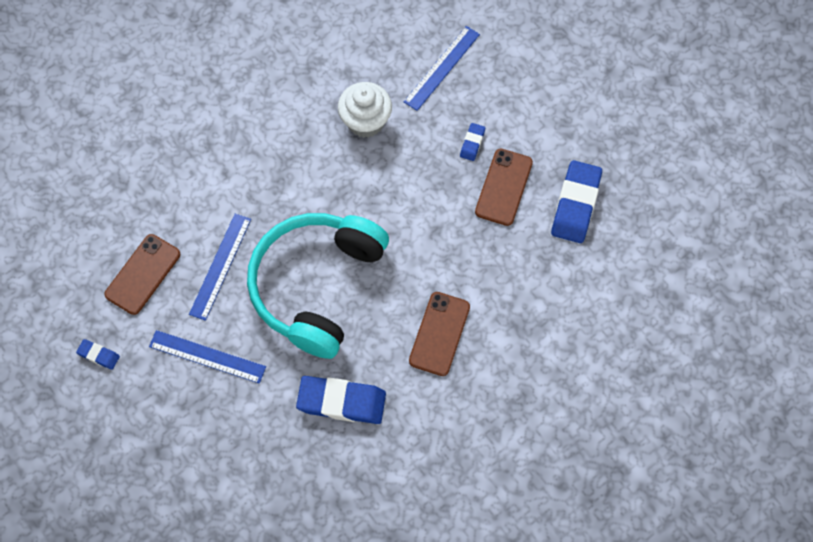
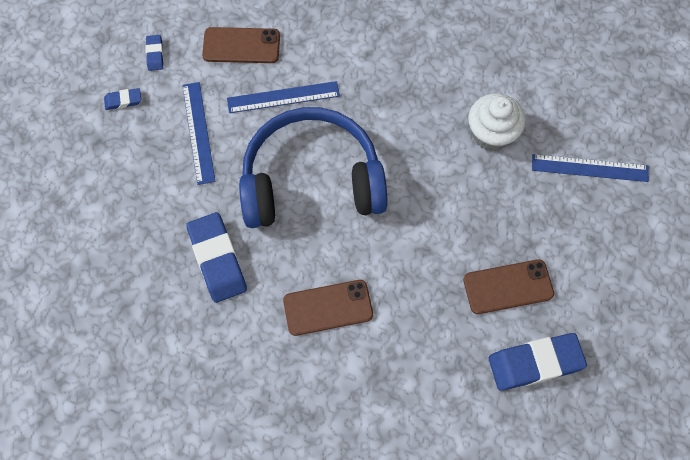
camera: 60 degrees right, 0 degrees up
(316, 285) = (311, 180): turquoise headphones -> blue headphones
(472, 143) = (533, 235): blue eraser -> blue eraser (123, 101)

